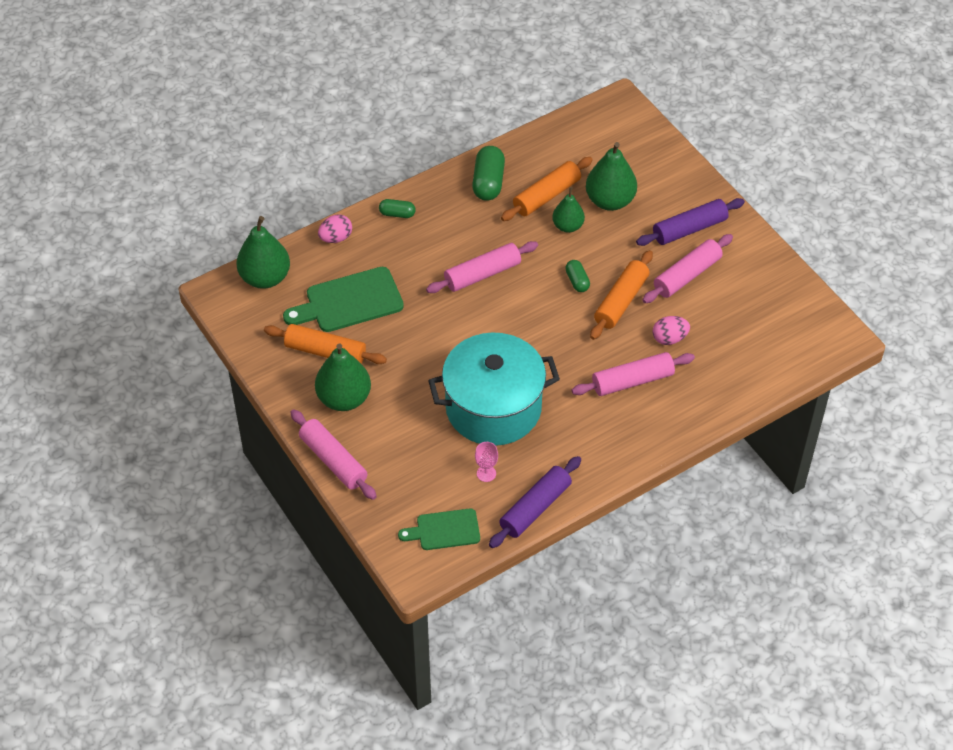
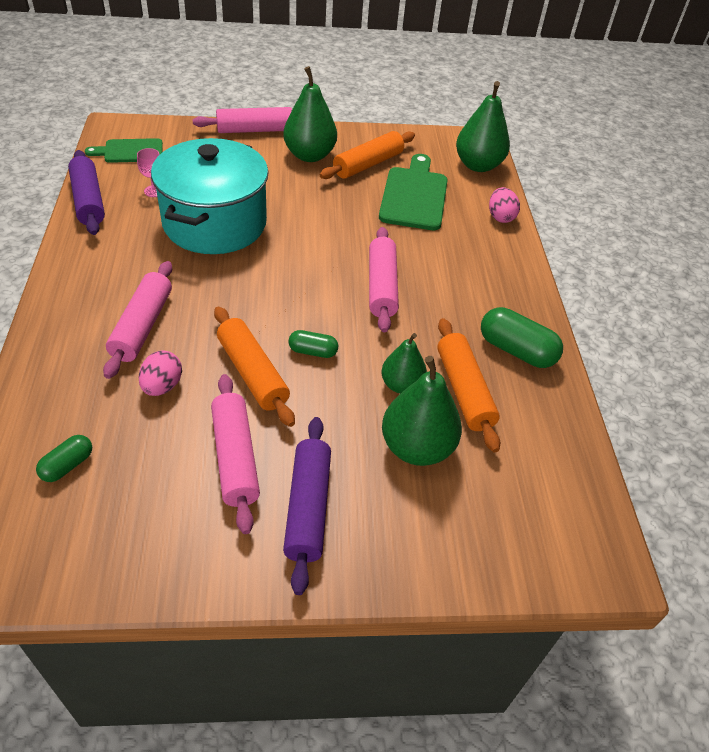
camera: 115 degrees right, 5 degrees down
(397, 214) = (509, 265): green capsule -> green capsule (67, 465)
(444, 530) = (130, 151): green cutting board -> green cutting board turned 120 degrees counterclockwise

